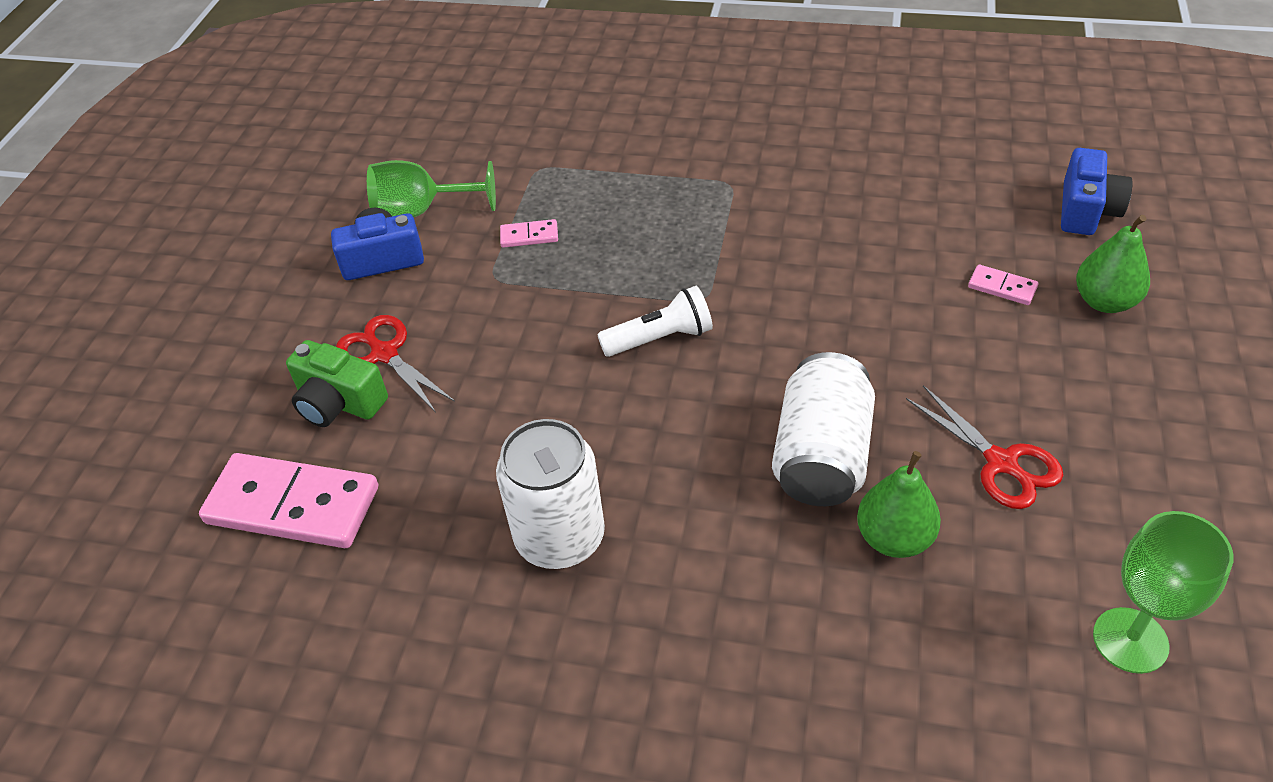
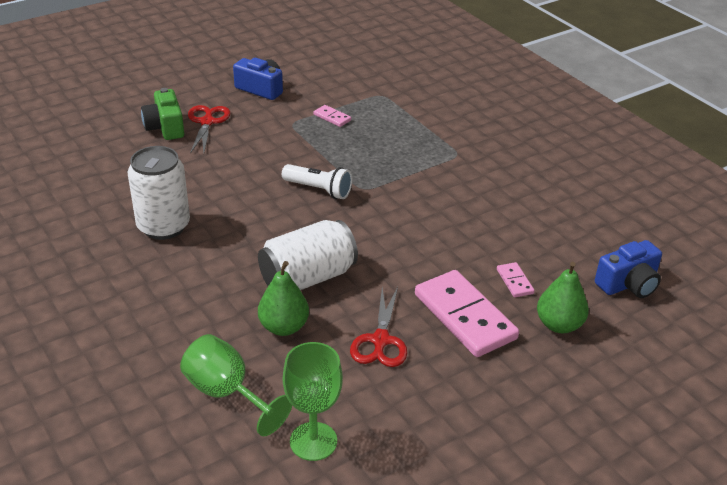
camera: 40 degrees right, 10 degrees down
(293, 505) = (98, 149): pink domino -> pink domino (465, 316)
(421, 211) = (305, 81): green goblet -> green goblet (227, 393)

